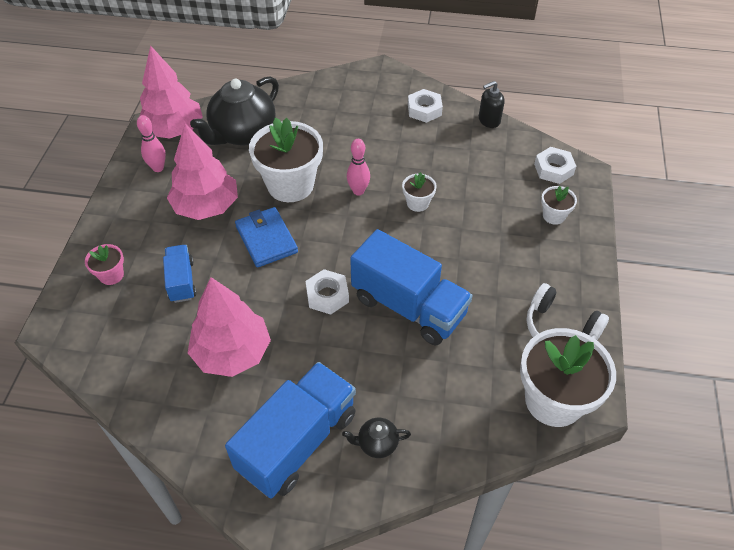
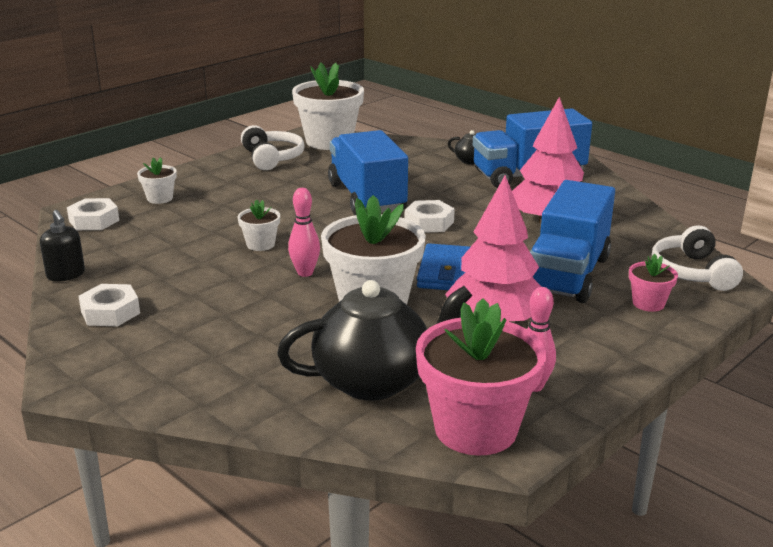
camera: 145 degrees left, 25 degrees down
(85, 334) = (692, 272): none -> white headphones
(174, 130) = (475, 429): pink tree -> pink flower pot
(181, 281) = (567, 274): blue truck -> blue truck, size x1.91
(489, 120) = (66, 275): black soap dispenser -> black soap dispenser turned 45 degrees clockwise

